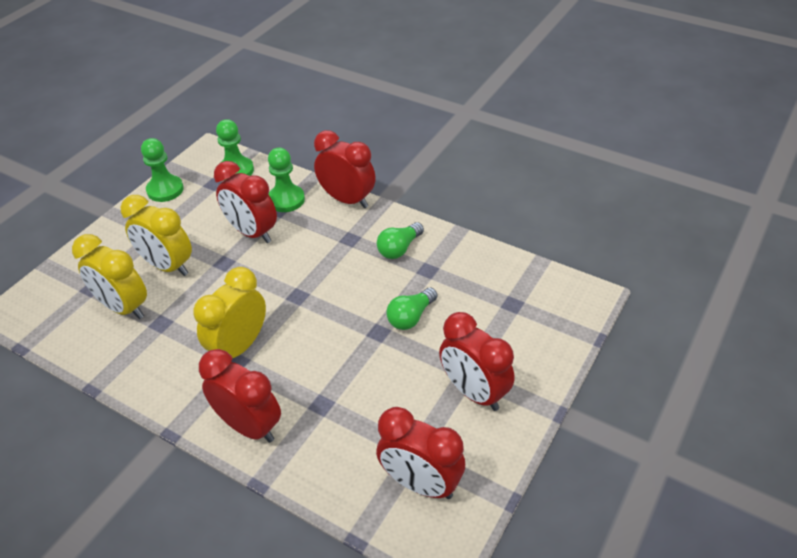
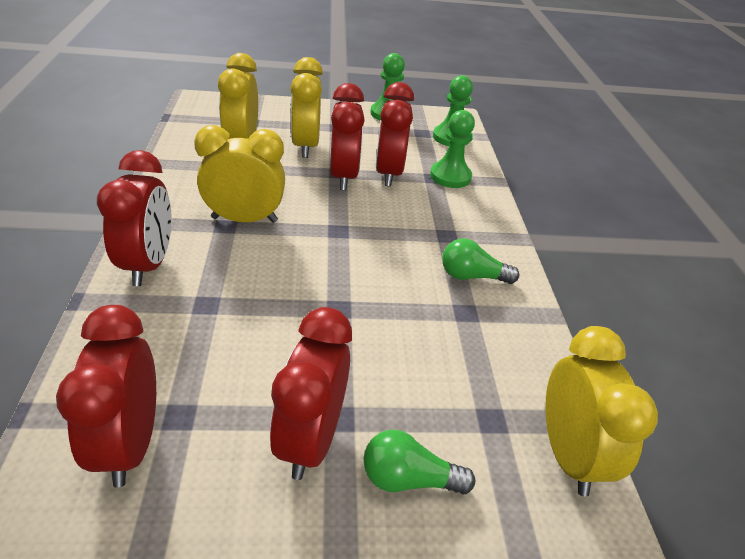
camera: 50 degrees right, 5 degrees down
(347, 200) = (495, 213): red clock -> red clock (344, 177)
(411, 317) = (383, 326): green light bulb -> green light bulb (408, 478)
(552, 285) = (568, 454): none -> yellow clock

